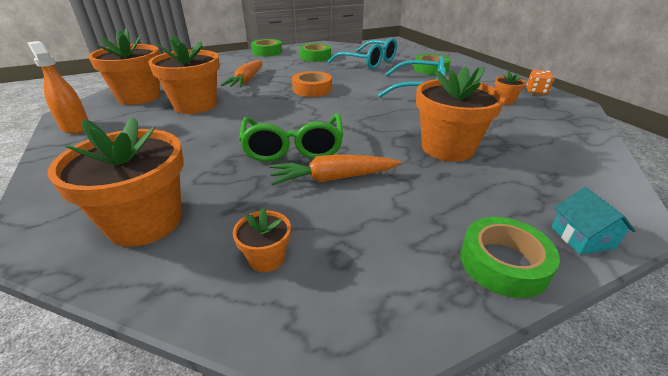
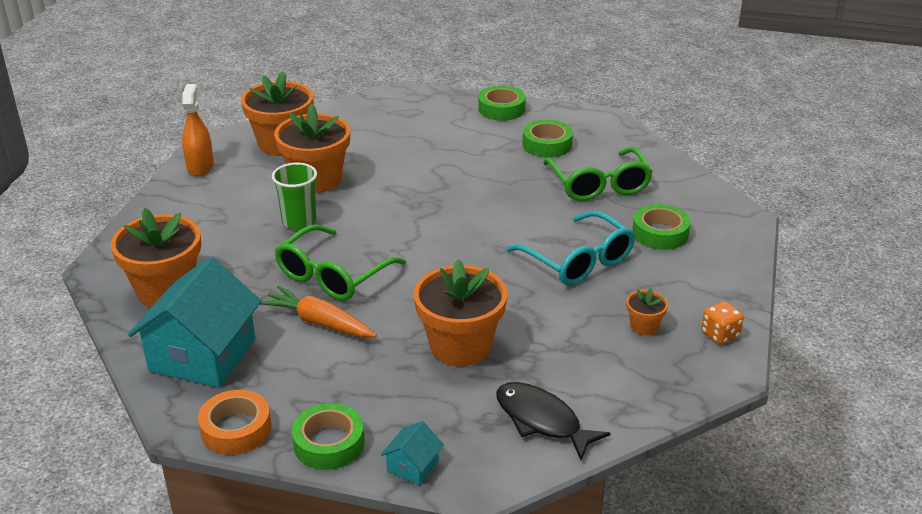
camera: 40 degrees right, 0 degrees up
(216, 129) = (299, 221): none -> green cup
(247, 81) = (408, 160): orange carrot -> none
(266, 258) = (202, 355): orange flower pot -> turquoise house
(312, 89) = (456, 205): orange tape -> orange tape (236, 429)
(369, 62) = (599, 185): turquoise glasses -> green glasses
(569, 162) = (542, 420): none -> black fish

